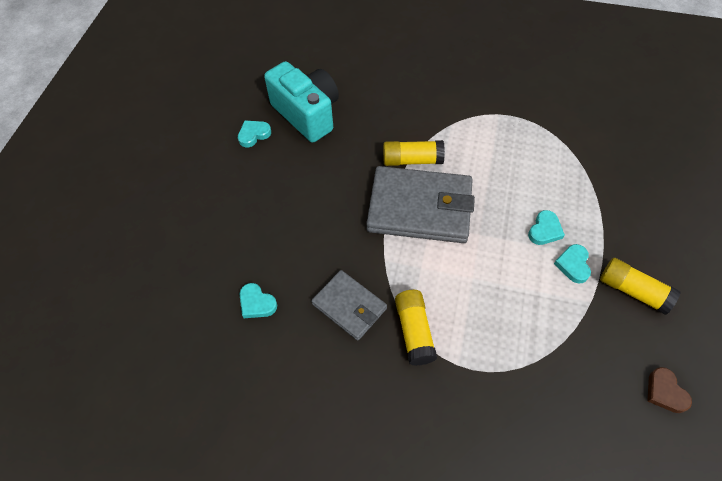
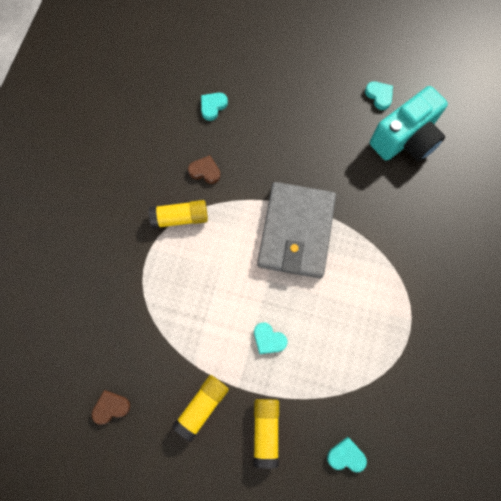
camera: 90 degrees right, 15 degrees up
(349, 306) = (205, 171): grey wallet -> brown heart
(412, 160) = (350, 229): yellow glue stick -> yellow glue stick (266, 431)
(573, 265) = (231, 358): turquoise heart -> turquoise heart (346, 456)

